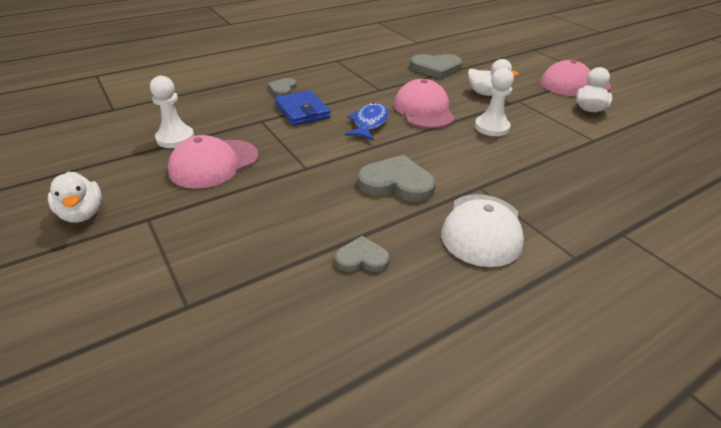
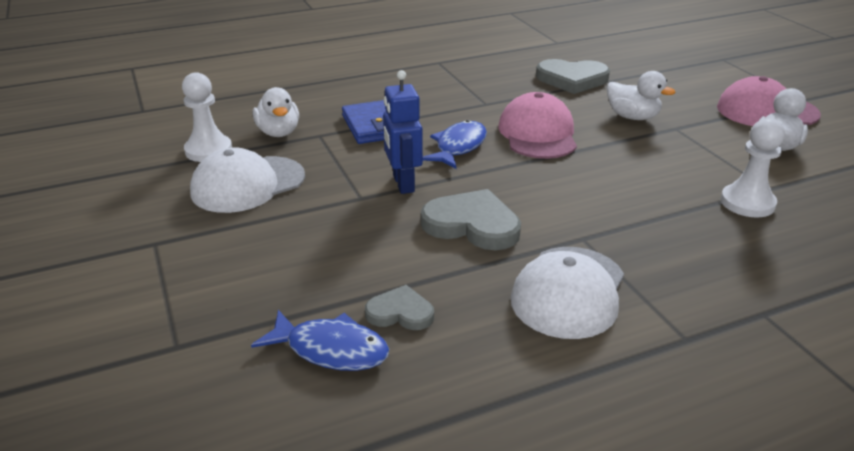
camera: 10 degrees right, 5 degrees down
(82, 214) = (81, 231): white duck -> white duck (278, 132)
(214, 164) = (248, 184): pink cap -> white cap
(282, 89) = (357, 97): grey heart -> none
(315, 295) = (331, 350): none -> blue fish
(335, 155) = (403, 184): none -> blue robot
(491, 127) = (625, 162): white pawn -> white pawn (747, 203)

